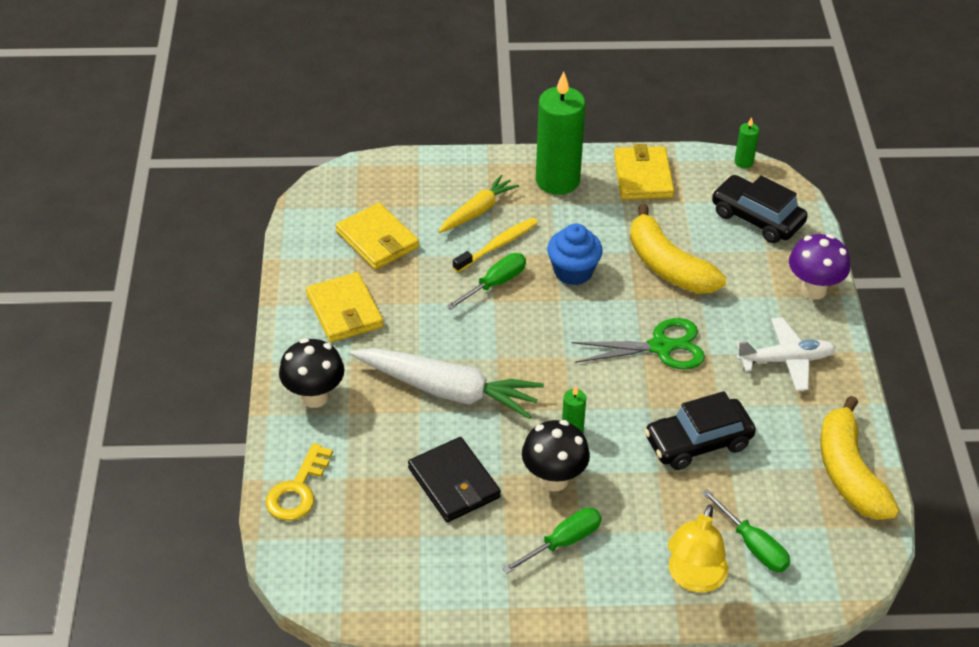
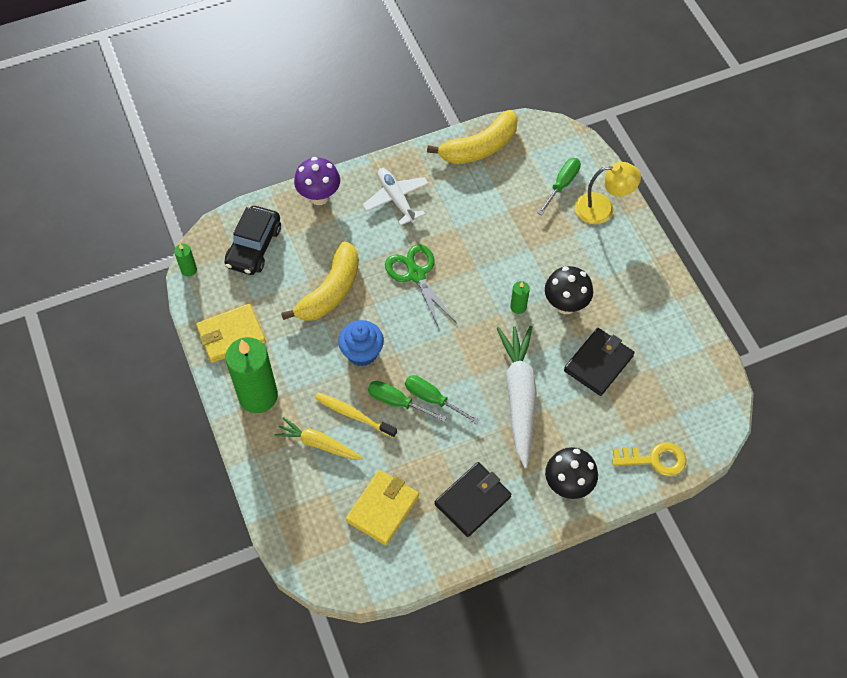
camera: 110 degrees left, 15 degrees up
(344, 311) = (472, 500): yellow wallet -> black wallet
(563, 542) = (612, 284): green screwdriver -> green screwdriver (432, 399)
(698, 442) = (493, 232): black car -> none

